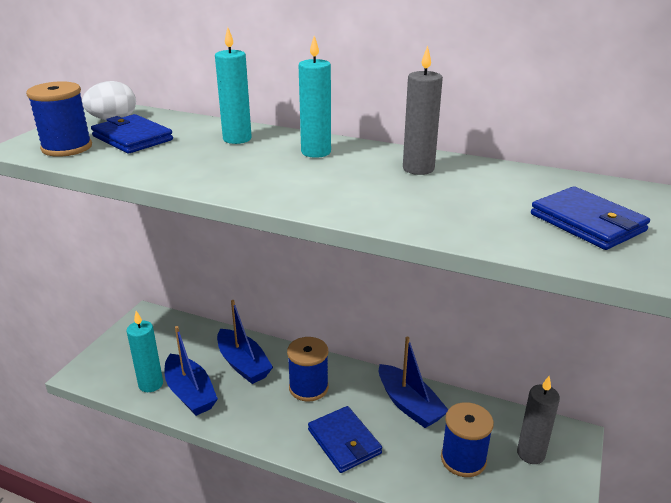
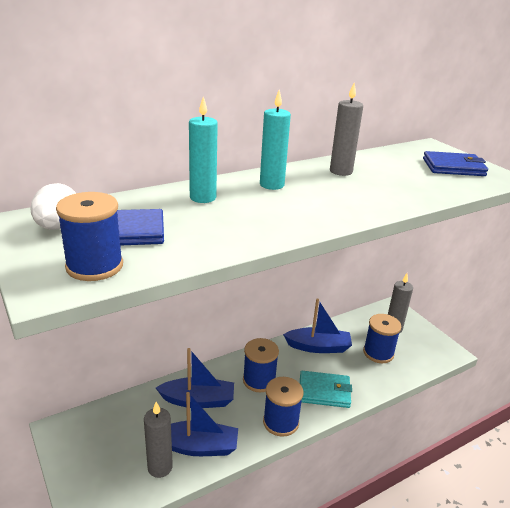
camera: 55 degrees left, 0 degrees up
(151, 384) = (160, 467): turquoise candle -> grey candle
(268, 430) = (281, 422): none -> blue spool
(344, 442) = (324, 391): blue wallet -> turquoise wallet

